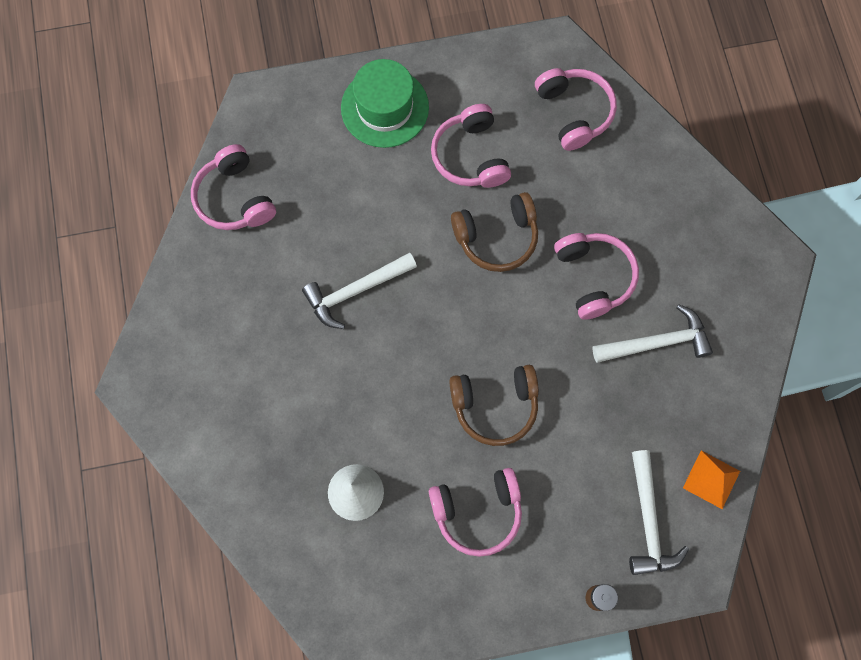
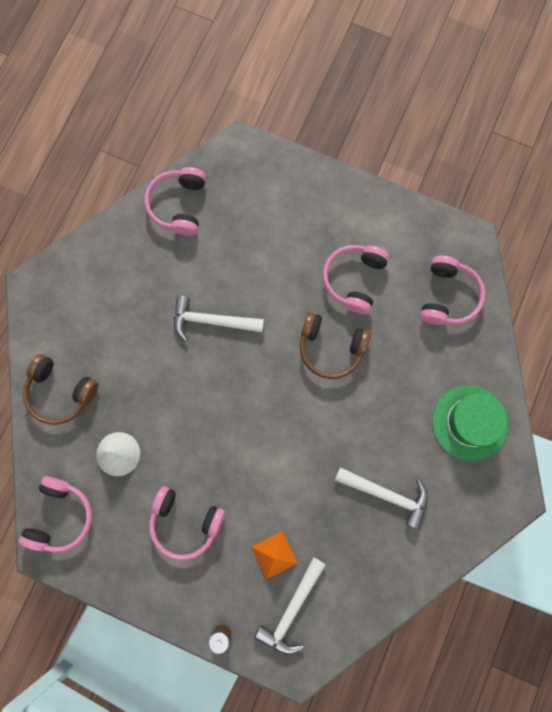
camera: 35 degrees right, 5 degrees up
(385, 107) = (320, 208): green hat -> green hat (469, 422)
(495, 406) = (247, 461): brown headphones -> brown headphones (60, 392)
(594, 277) = (377, 420): pink headphones -> pink headphones (60, 516)
(711, 479) = (354, 613): orange pyramid -> orange pyramid (274, 555)

